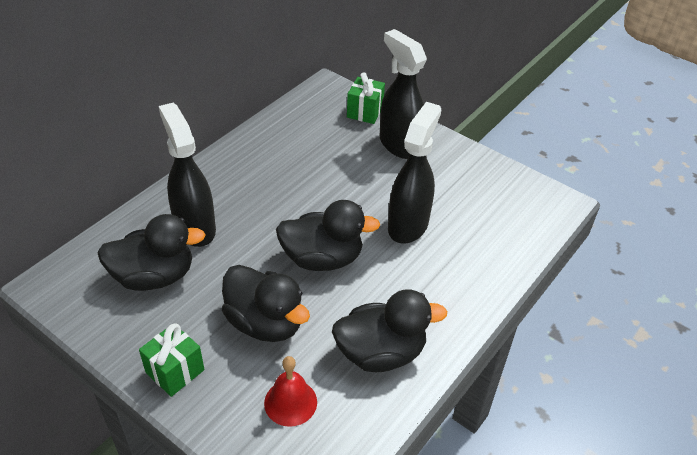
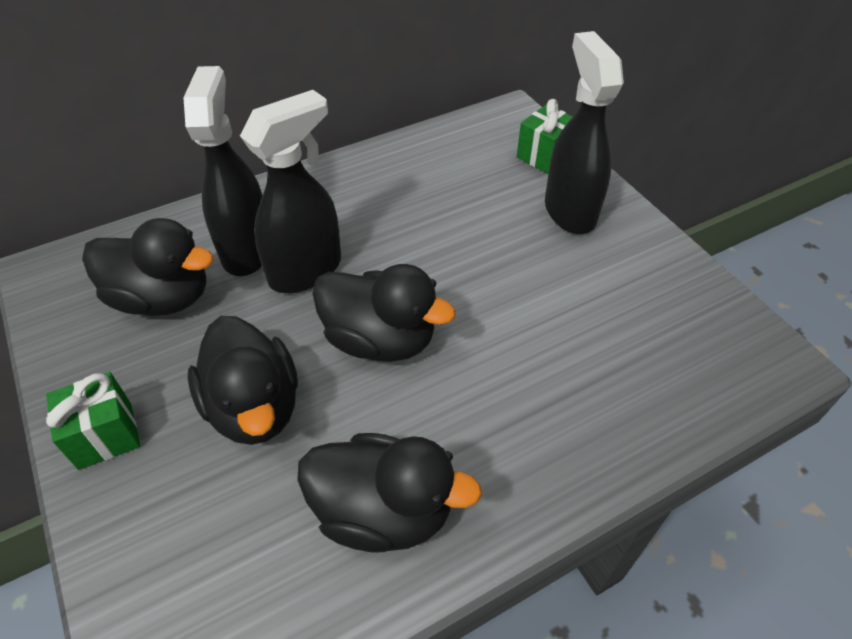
camera: 25 degrees right, 5 degrees up
(290, 402) = (217, 540): red bell -> none
(408, 225) = (524, 327): black spray bottle -> black spray bottle (306, 270)

